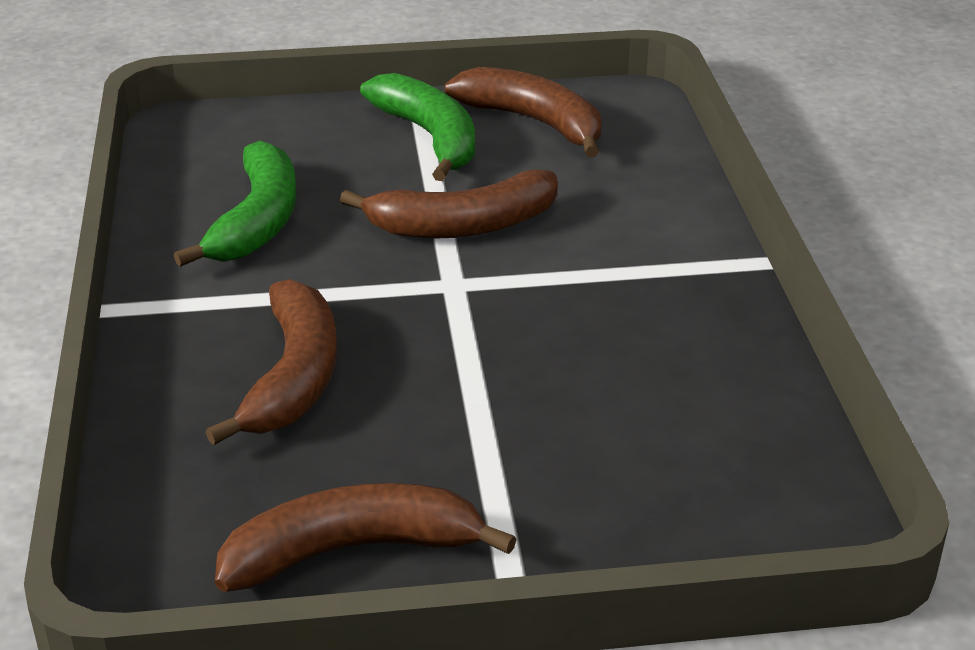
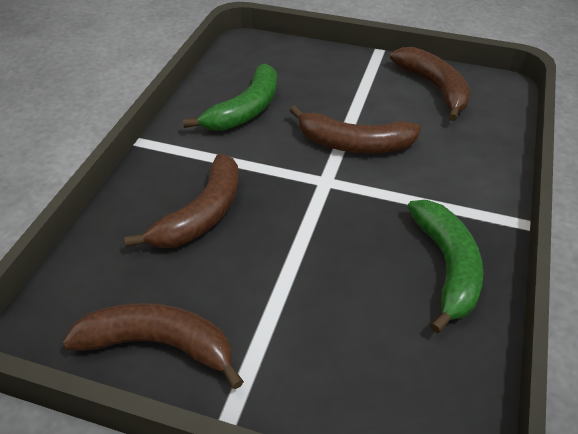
camera: 25 degrees right, 10 degrees up
(430, 137) = (369, 83): green banana -> green banana (447, 267)

